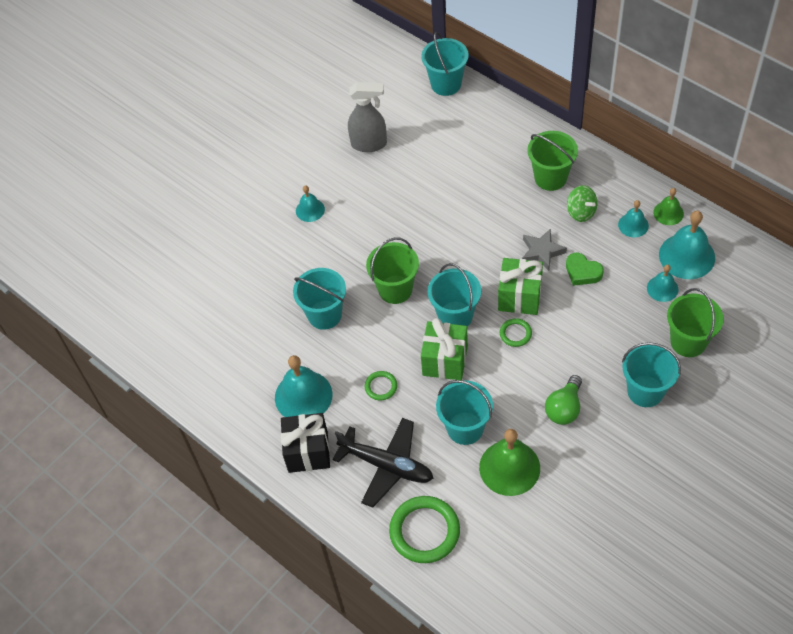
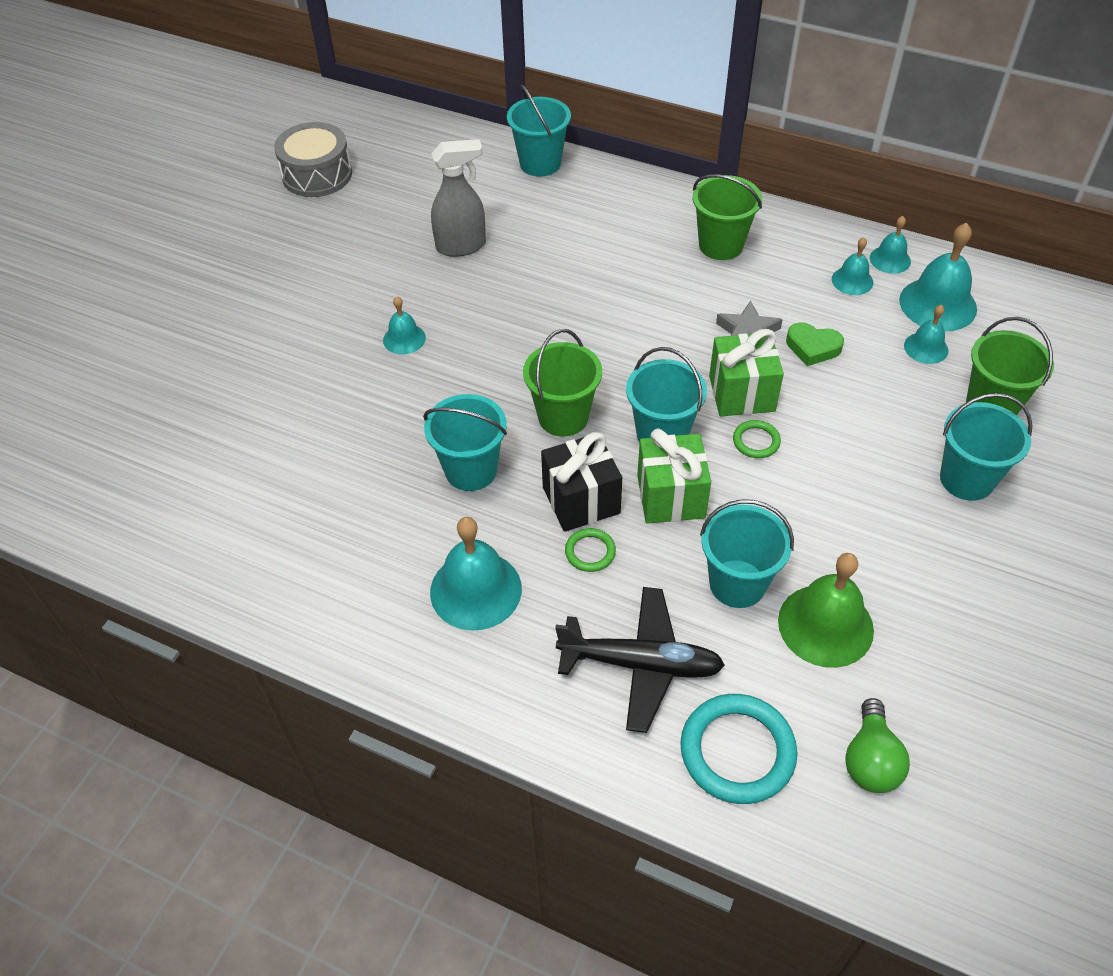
camera: 20 degrees left, 5 degrees down
(287, 66) = (317, 174): none -> grey drum
(308, 451) = (510, 671): black gift -> black gift (581, 500)
(424, 531) = (737, 751): green ring -> turquoise ring
(564, 408) = (867, 525): green light bulb -> green light bulb (870, 760)
(581, 212) = (778, 277): green spinning top -> none
(668, 213) = (890, 259): green bell -> turquoise bell

